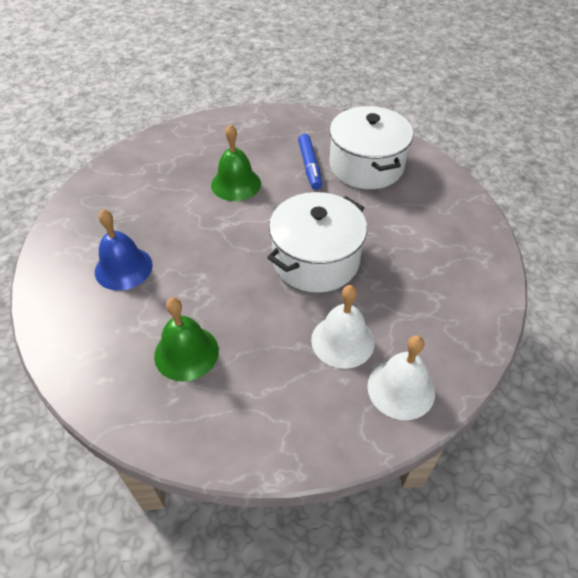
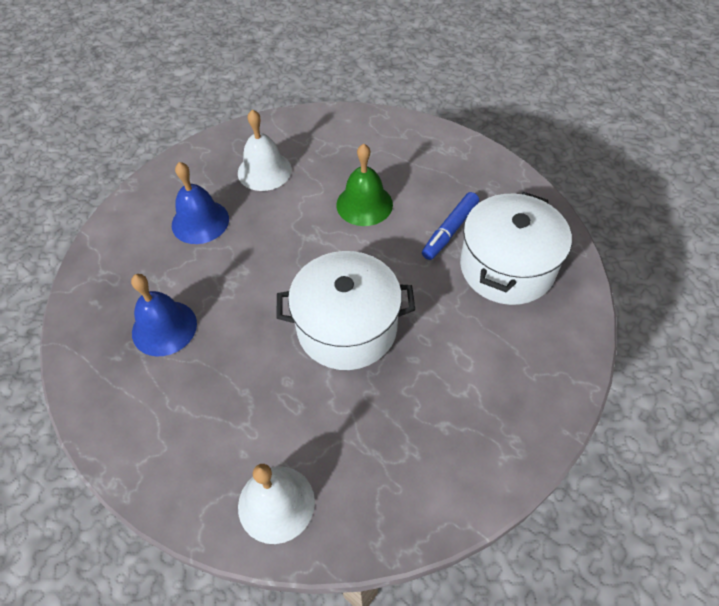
camera: 45 degrees right, 5 degrees up
(186, 353) = (164, 328): green bell -> blue bell
(342, 341) = (281, 419): white bell -> white bell (264, 171)

